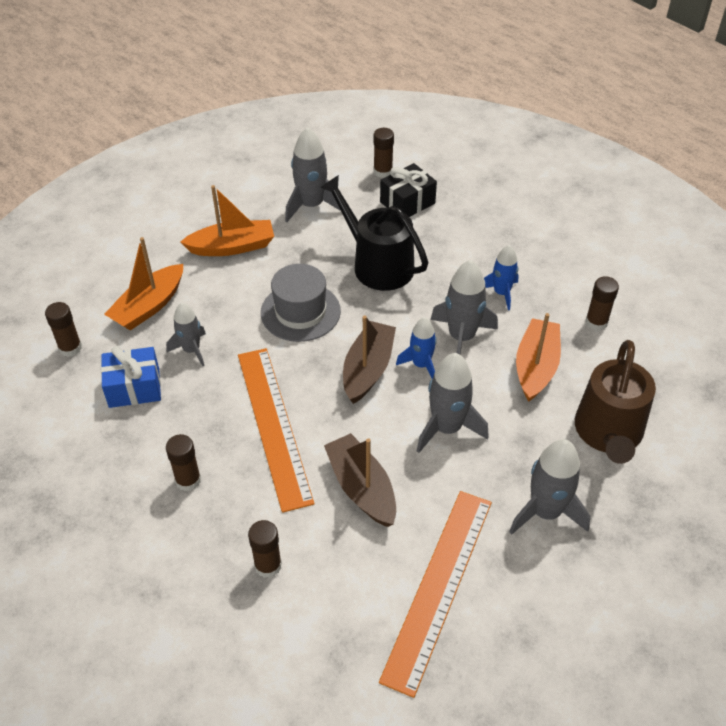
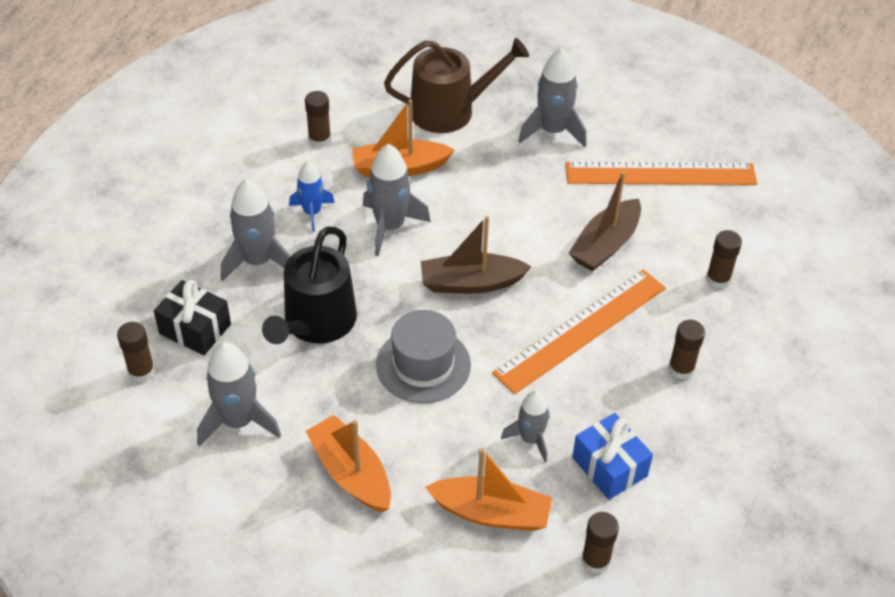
camera: 115 degrees left, 0 degrees up
(421, 364) = (442, 246): blue rocket -> none
(447, 428) = (507, 208): grey rocket -> grey rocket (258, 261)

